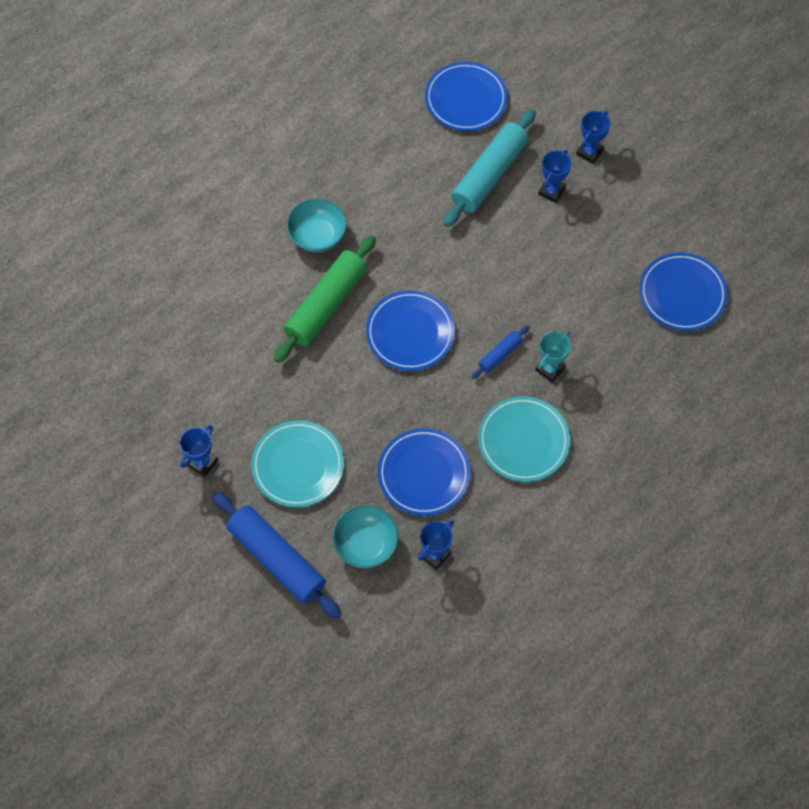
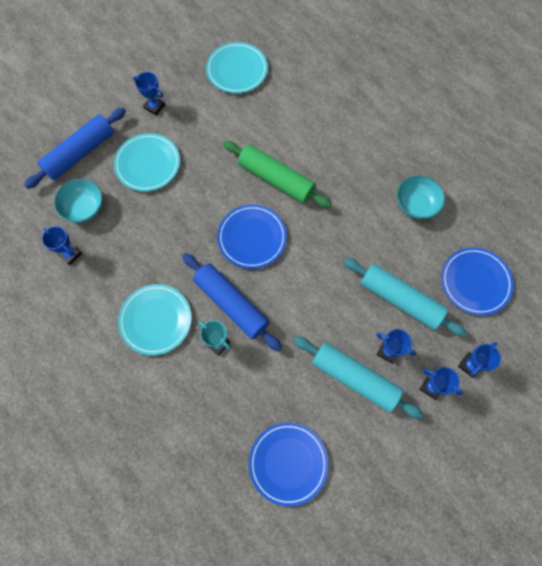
camera: 90 degrees right, 5 degrees up
(146, 355) = (237, 70): none -> turquoise plate
(317, 236) = (335, 172): turquoise bowl -> turquoise bowl (416, 205)
(423, 473) = (134, 247): blue plate -> none
(500, 355) = (231, 304): blue rolling pin -> blue rolling pin, size x2.10
(563, 114) = (470, 365): none -> blue trophy
(584, 225) = (355, 378): none -> turquoise rolling pin

